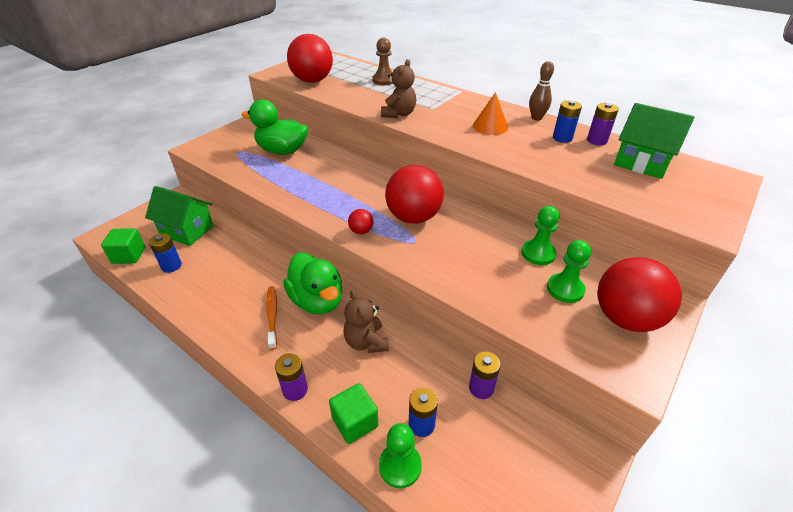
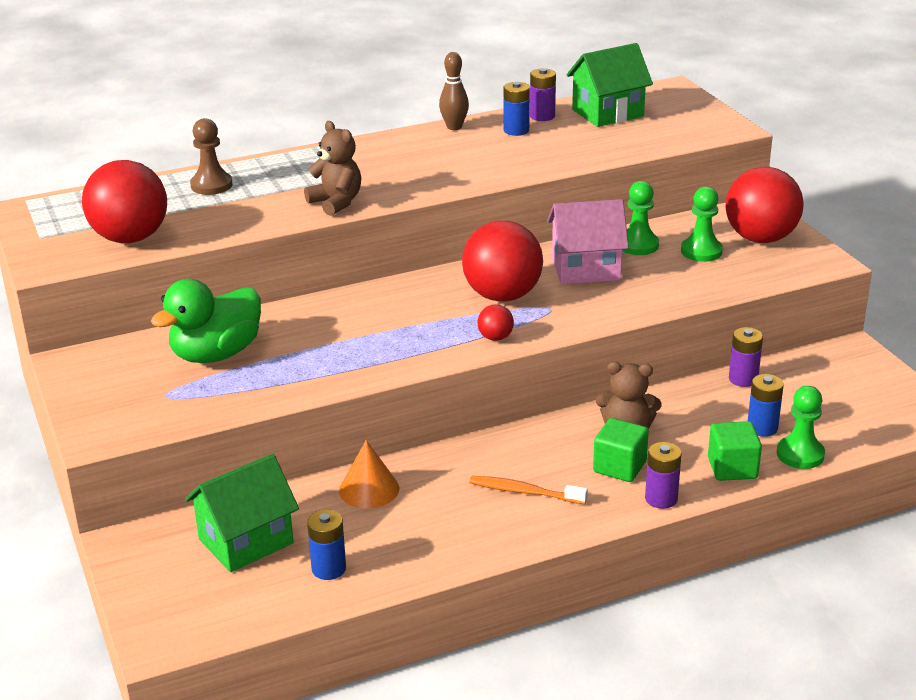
camera: 60 degrees left, 10 degrees down
(129, 255) = (254, 613): green cube -> green cube (619, 467)
(317, 301) = (526, 450): green duck -> none
(479, 240) = (585, 269): none -> pink house
(490, 126) = (441, 158): orange cone -> orange cone (369, 489)

